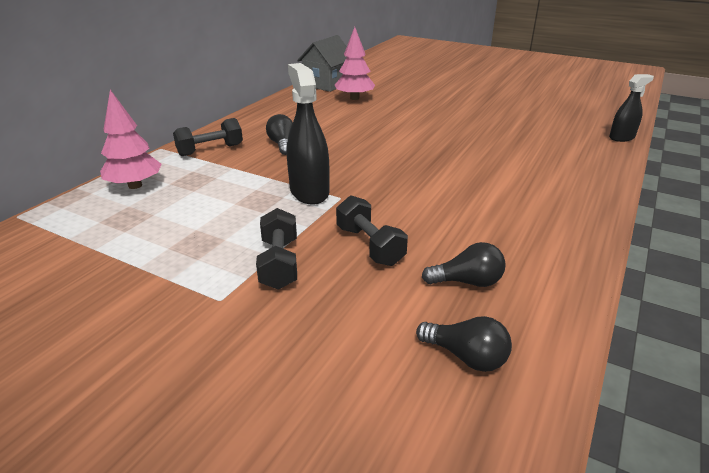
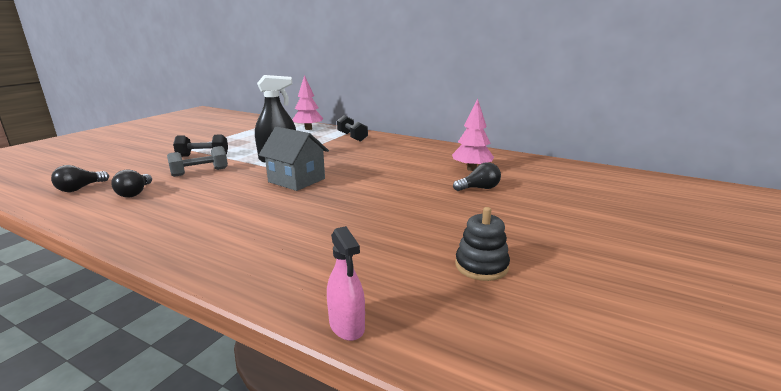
camera: 90 degrees right, 10 degrees down
(282, 144) = (358, 151): black light bulb -> black light bulb (479, 188)
(327, 84) = (510, 159): grey house -> grey house (296, 180)
(369, 246) = (200, 172): black dumbbell -> grey dumbbell
(533, 106) = (481, 266): none -> black stacking toy
(621, 137) = (347, 325): black spray bottle -> pink spray bottle

